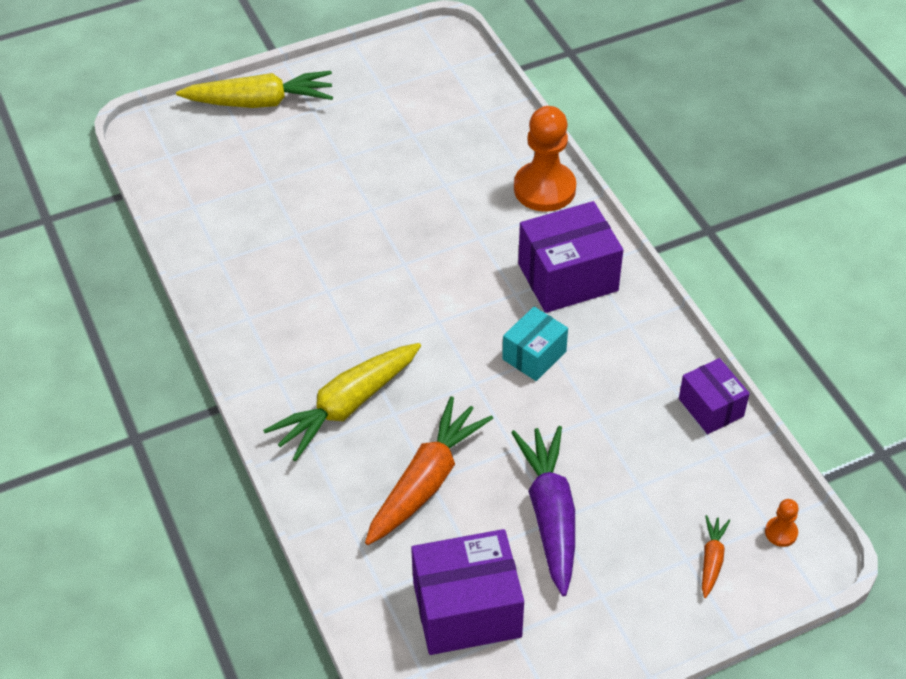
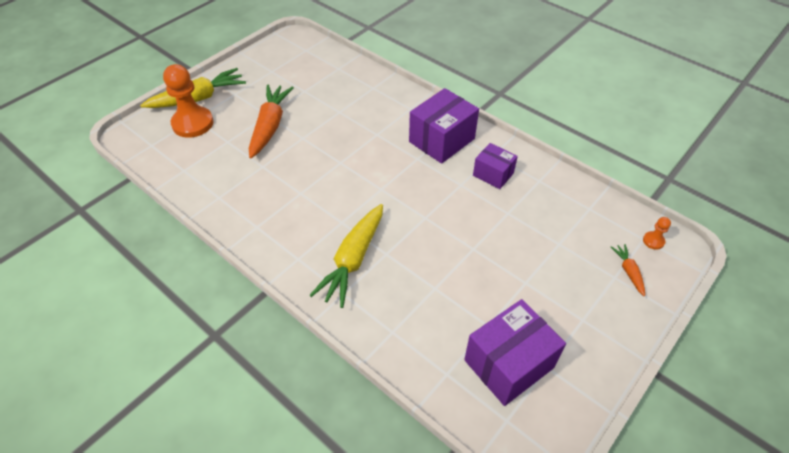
camera: 25 degrees left, 0 degrees up
(426, 481) = (432, 289): orange carrot -> orange carrot (270, 126)
(534, 355) = (450, 189): turquoise box -> none
(544, 189) = (398, 97): orange pawn -> orange pawn (193, 123)
(550, 514) = (520, 280): purple carrot -> none
(711, 407) = (567, 185): purple box -> purple box (493, 174)

